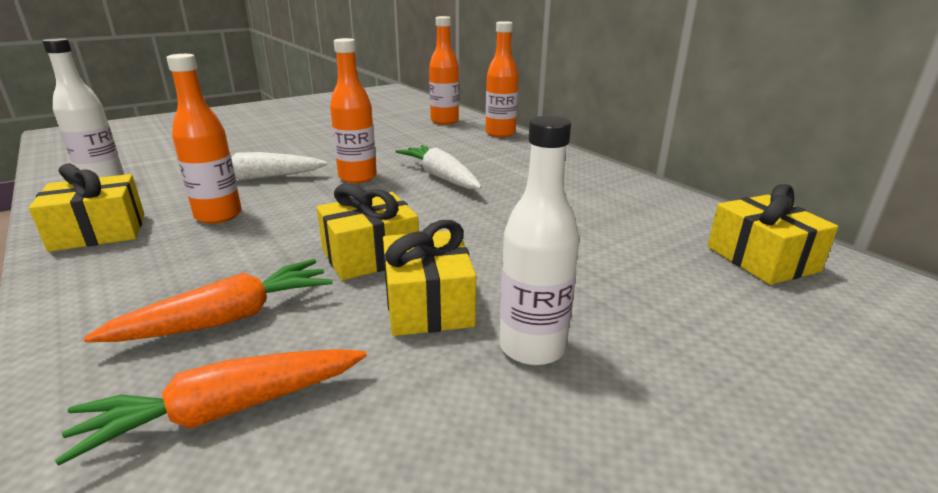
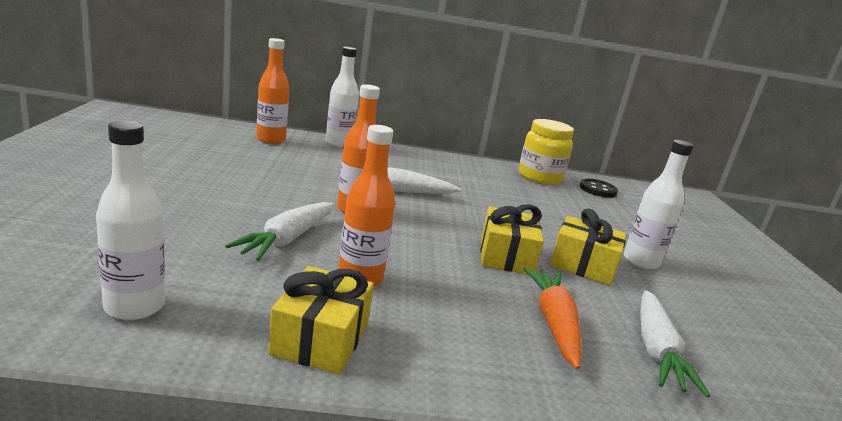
camera: 60 degrees left, 5 degrees down
(226, 410) = (656, 350): orange carrot -> white carrot
(500, 133) = (339, 143): orange bottle -> white bottle
(683, 216) = (539, 177): none -> yellow jar
(761, 259) = (597, 190): yellow gift -> black button

